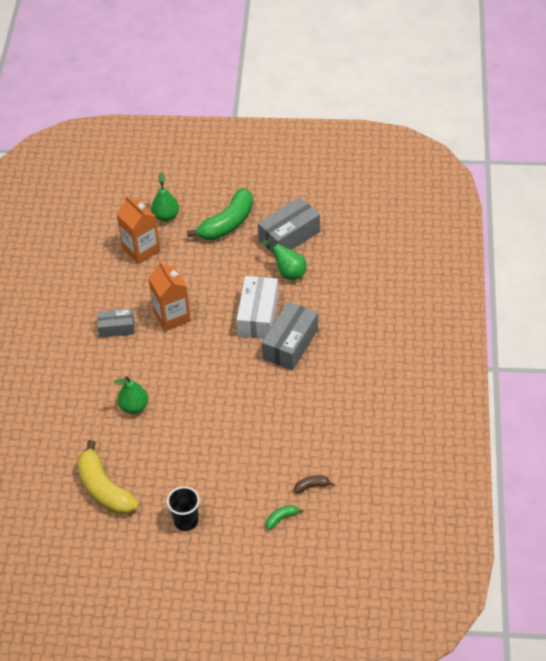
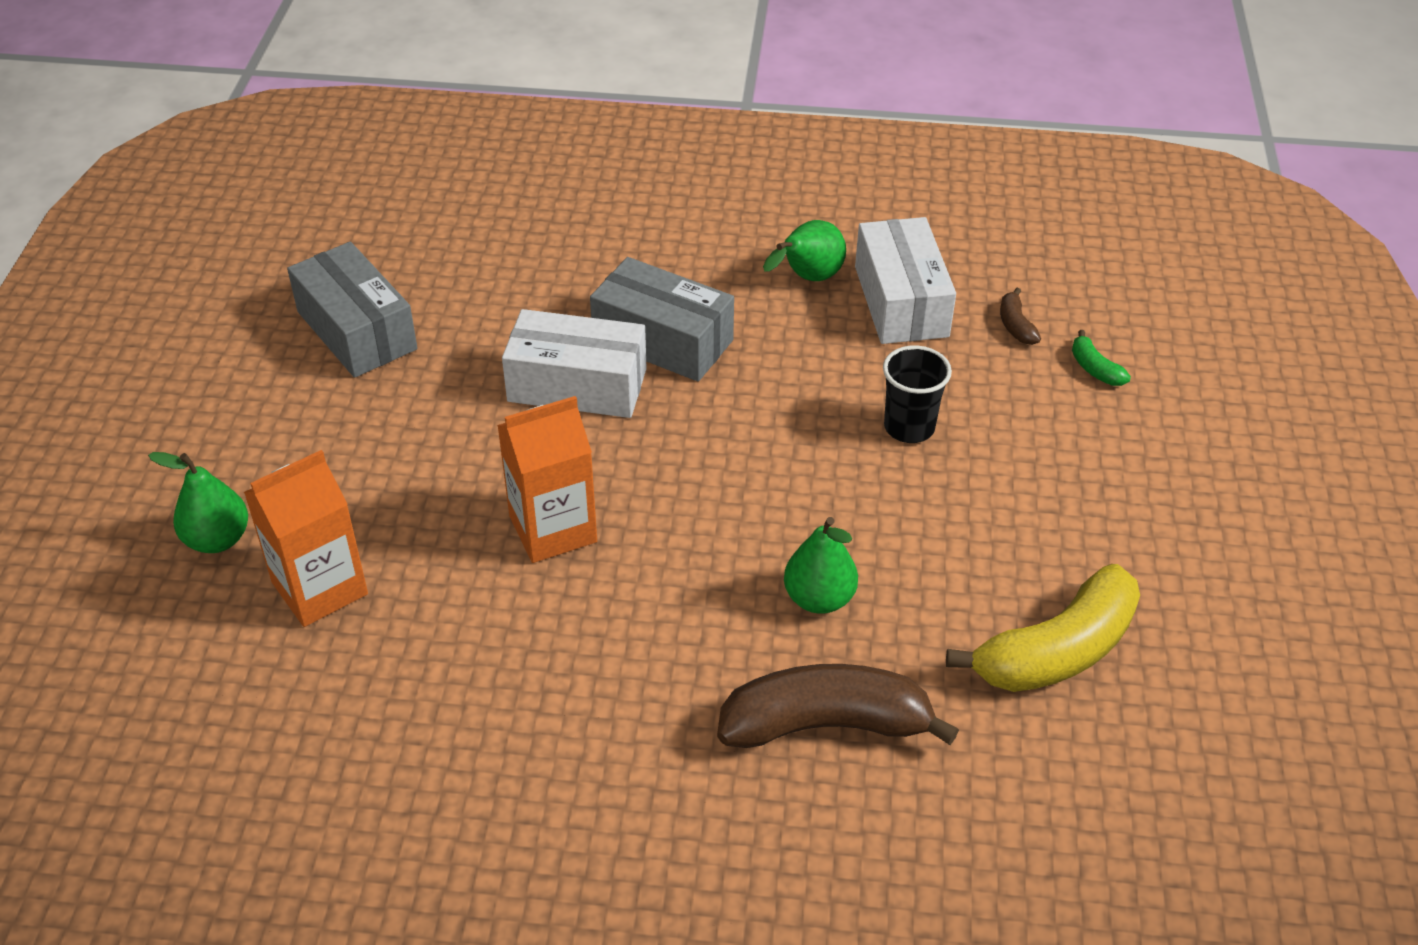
camera: 90 degrees left, 5 degrees down
(71, 409) = (825, 724): none -> brown banana
(116, 328) = (572, 635): grey box -> none
(186, 521) = (1121, 508): black cup -> black cup (909, 427)
(227, 223) = (284, 427): green banana -> none
(288, 272) = (463, 336): green pear -> green pear (807, 278)
(326, 438) = (901, 301): none -> white box

